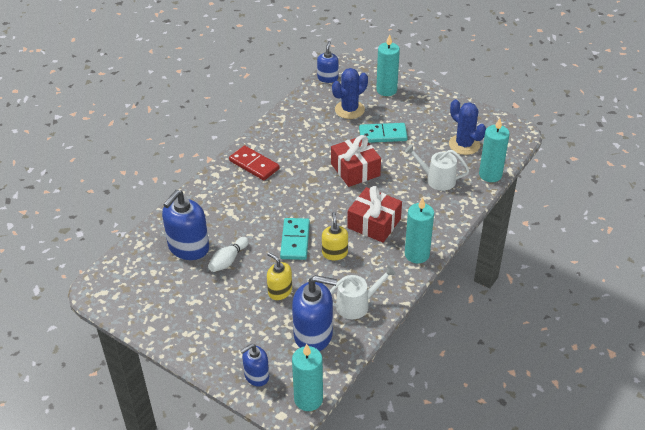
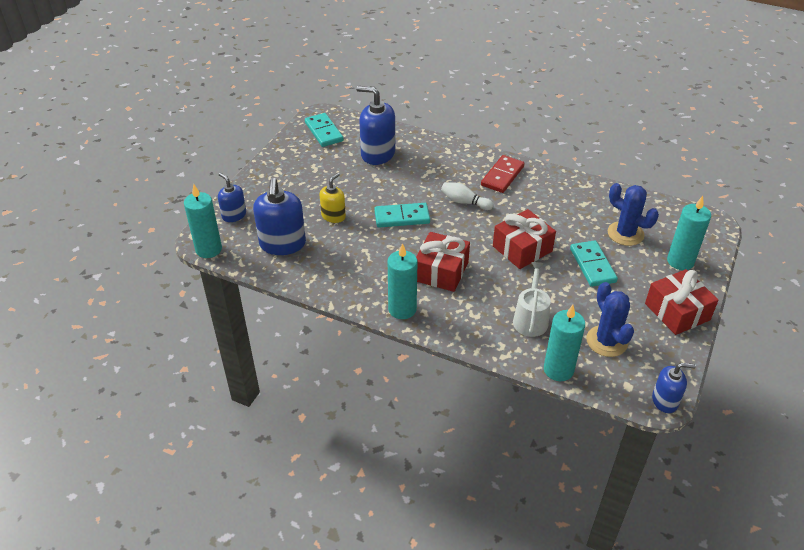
camera: 80 degrees right, 0 degrees up
(131, 288) = (324, 132): none -> turquoise domino
(228, 260) = (366, 179): white bowling pin -> white bowling pin (464, 202)
(327, 78) = (675, 210): blue soap dispenser -> blue soap dispenser (665, 401)
(334, 253) = (390, 246): yellow soap dispenser -> none
(356, 305) = (323, 269): white watering can -> none
(438, 104) = (677, 312): none -> red gift
(464, 145) = (606, 341): blue cactus -> blue cactus turned 60 degrees counterclockwise

